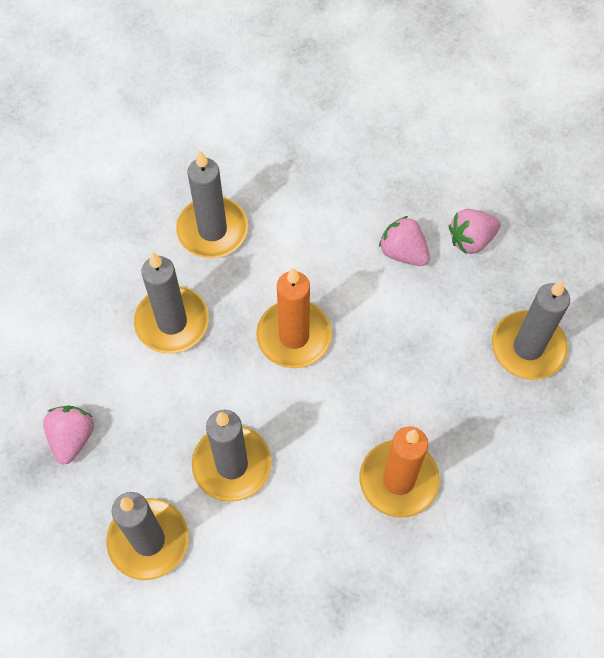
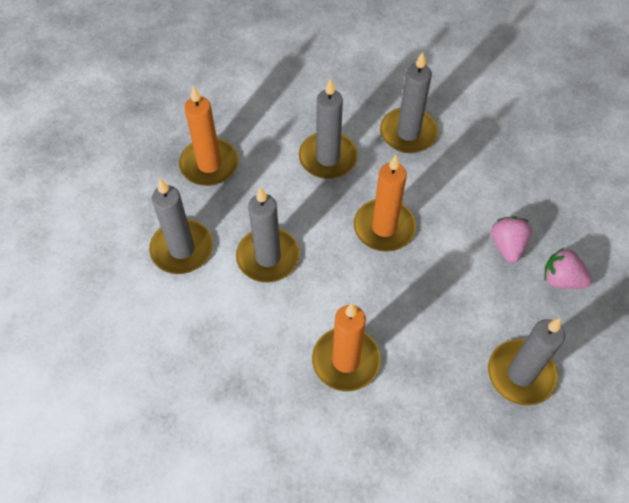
camera: 50 degrees right, 5 degrees down
(72, 438) = (209, 164): pink strawberry -> orange candle

